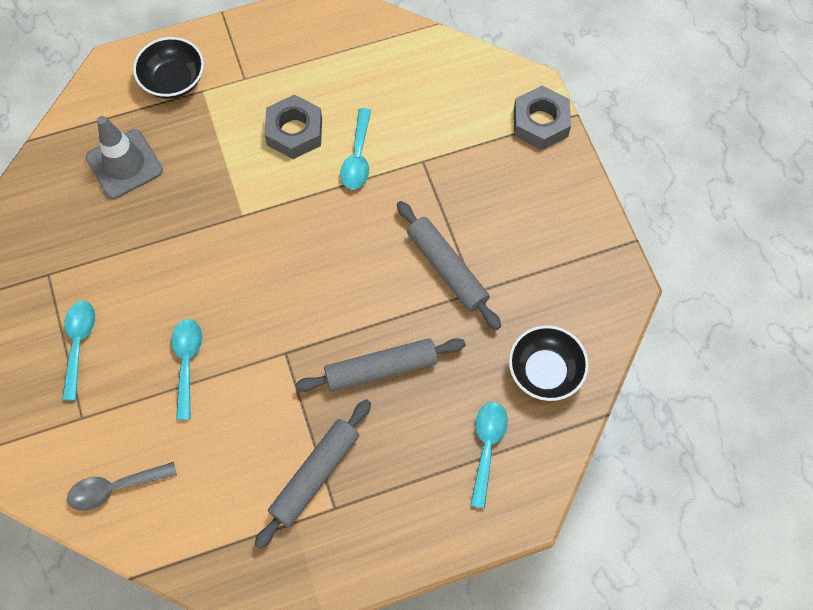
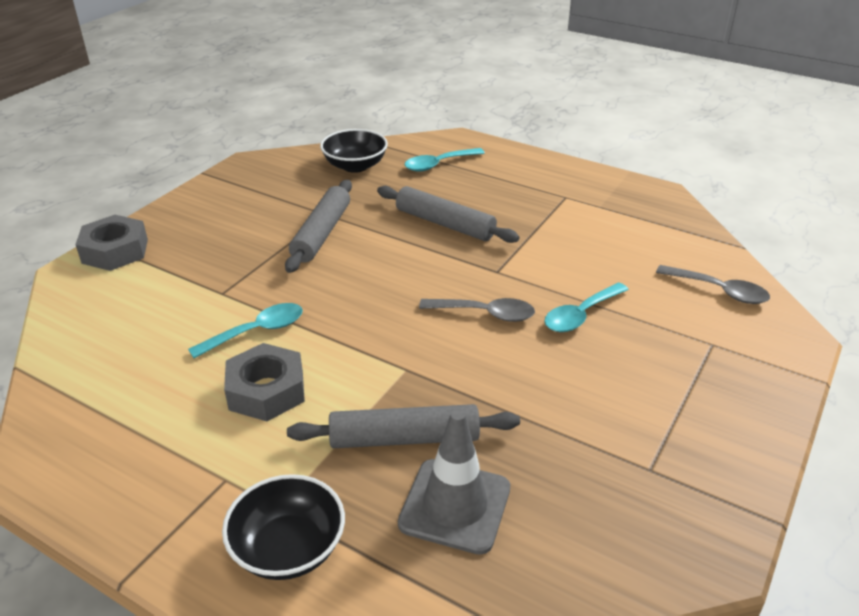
camera: 130 degrees left, 30 degrees down
(79, 344) = (668, 391): turquoise spoon -> none
(247, 303) = (485, 313): none -> grey spoon
(315, 475) = (559, 213): grey rolling pin -> grey rolling pin (404, 438)

